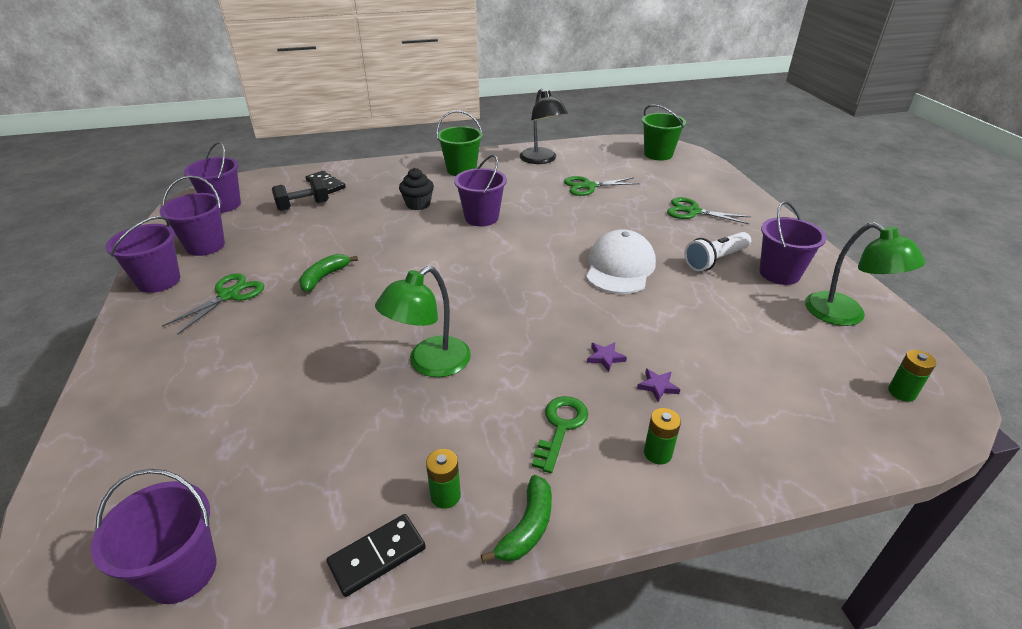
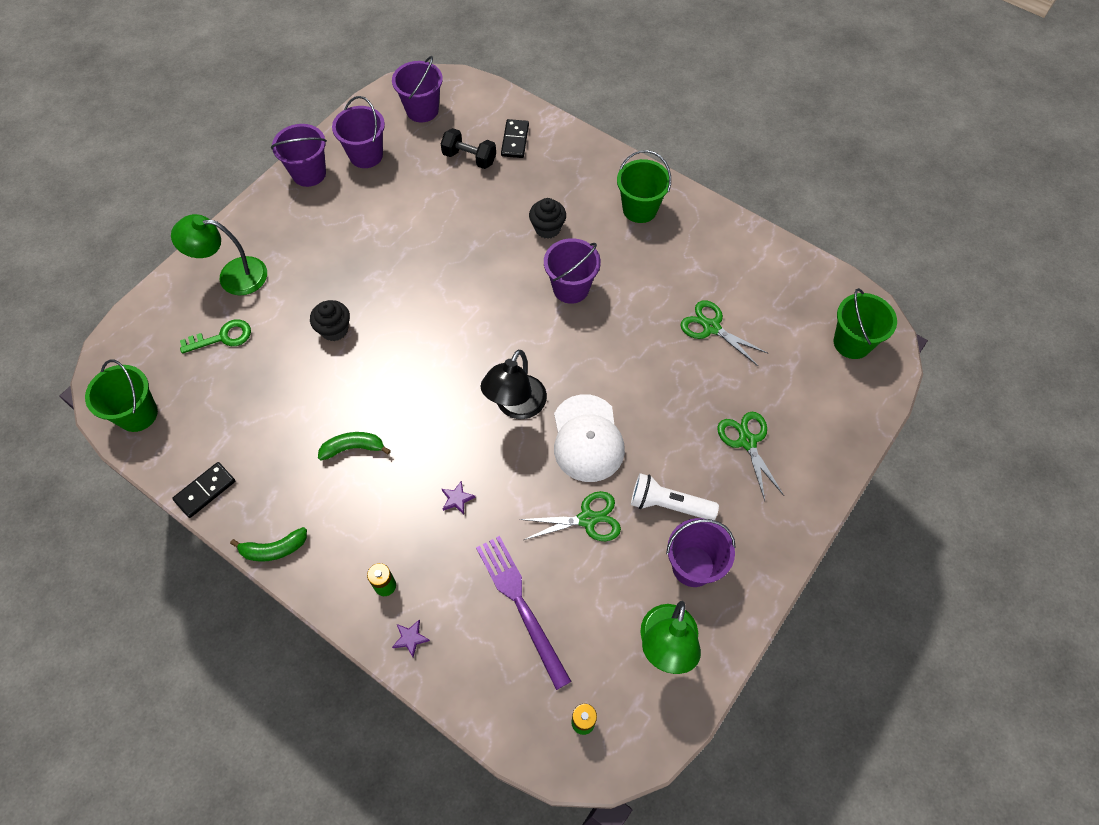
camera: 50 degrees right, 25 degrees up
(181, 571) = (137, 414): purple bucket -> green bucket
(229, 295) = (329, 225): green scissors -> green scissors (587, 519)
(324, 277) = (396, 258): green banana -> green banana (353, 448)
(334, 345) = (334, 329): none -> black cupcake
(377, 556) = (205, 491): black domino -> black domino turned 60 degrees counterclockwise
(430, 364) = (362, 398): green lamp -> green lamp (232, 276)
(445, 496) = (265, 492): green battery -> none
(541, 160) = (727, 254): black lamp -> black lamp (516, 406)
(560, 427) = (365, 515): green key -> green key (222, 337)
(619, 267) = (587, 438): white cap -> white cap turned 105 degrees clockwise
(657, 386) = (452, 550): purple star -> purple star (410, 638)
(751, 372) = (521, 605): none -> purple fork

